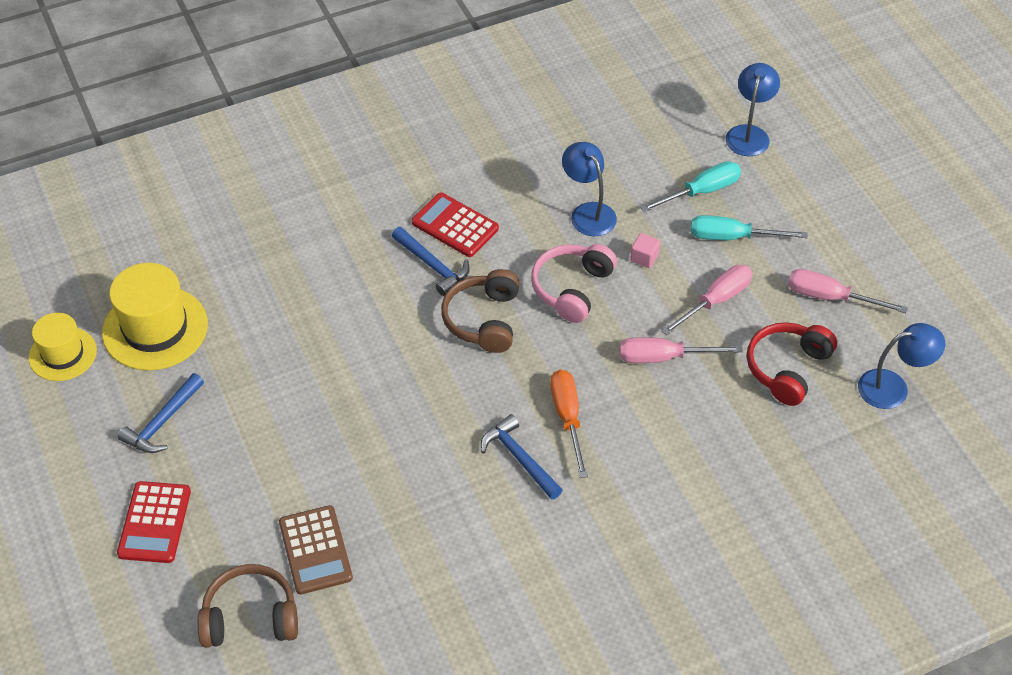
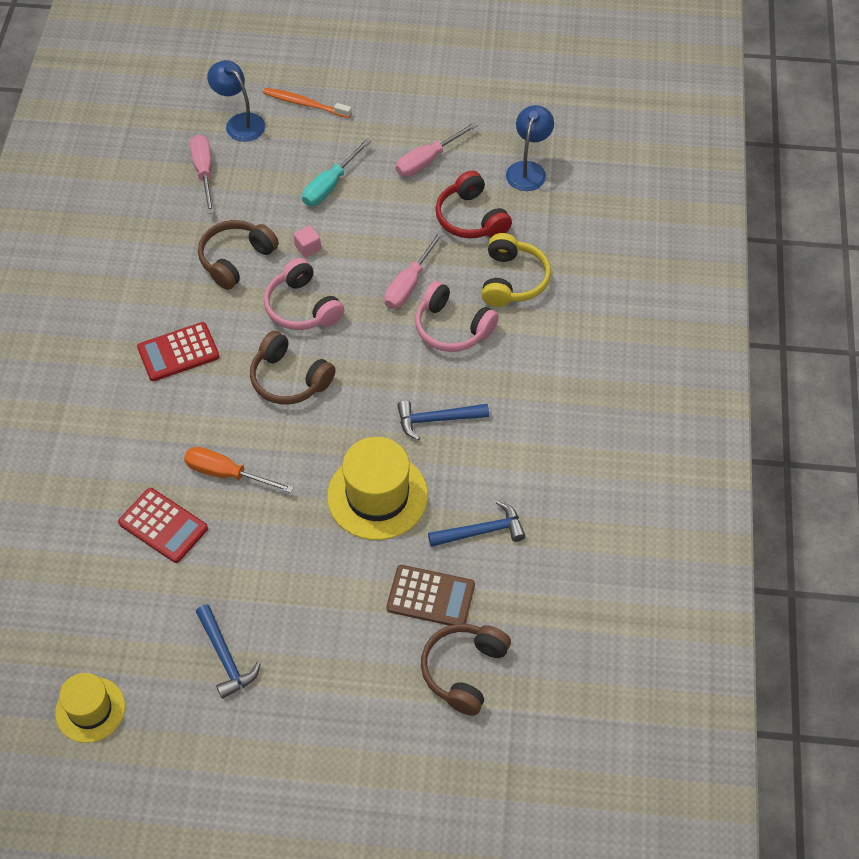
camera: 60 degrees left, 5 degrees up
(155, 328) = (118, 622): yellow hat -> yellow hat (377, 496)
(155, 523) = (326, 705): red calculator -> red calculator (163, 525)
(432, 266) = (208, 387): blue hammer -> blue hammer (481, 531)
(568, 418) = (422, 371): orange screwdriver -> orange screwdriver (227, 474)
(588, 212) = (236, 259): blue lamp -> brown headphones
(637, 418) = (452, 328): none -> pink headphones
(701, 191) = (272, 180): turquoise screwdriver -> none
(715, 301) = (381, 226): pink screwdriver -> pink screwdriver (204, 172)
(737, 441) = (512, 280): none -> yellow headphones
(815, 169) = (305, 104): none -> orange toothbrush

